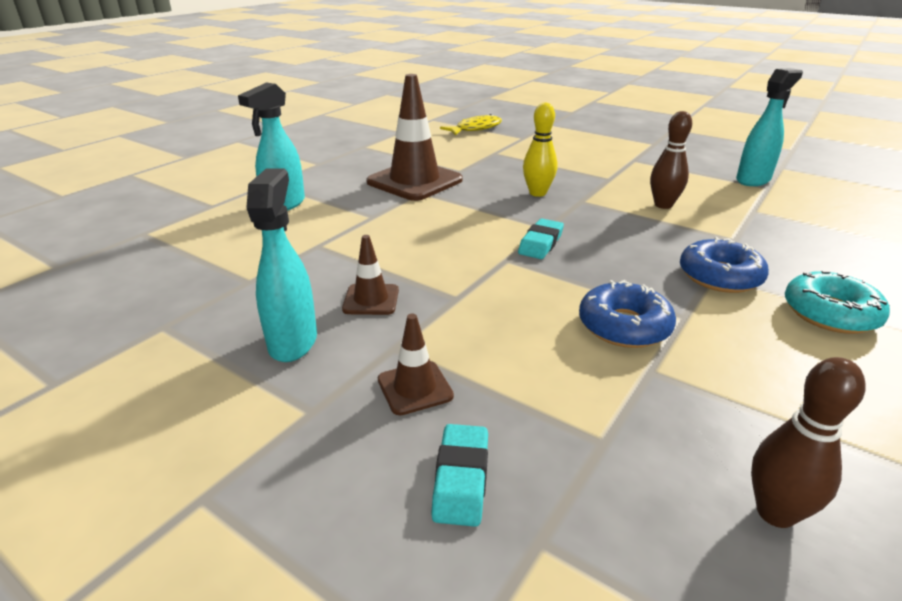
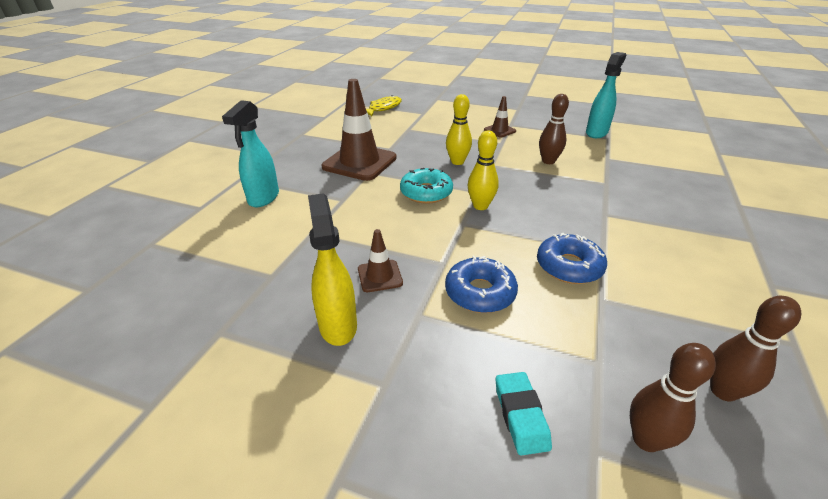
camera: 15 degrees left, 5 degrees up
(293, 341) = (338, 325): turquoise spray bottle -> yellow spray bottle
(415, 388) = (451, 347): brown traffic cone -> brown traffic cone (499, 130)
(540, 243) = (480, 206): turquoise eraser -> yellow bowling pin
(621, 545) = (646, 439): none -> brown bowling pin
(719, 276) = (610, 215): blue donut -> blue donut (480, 293)
(830, 313) = (688, 233): turquoise donut -> turquoise donut (426, 193)

